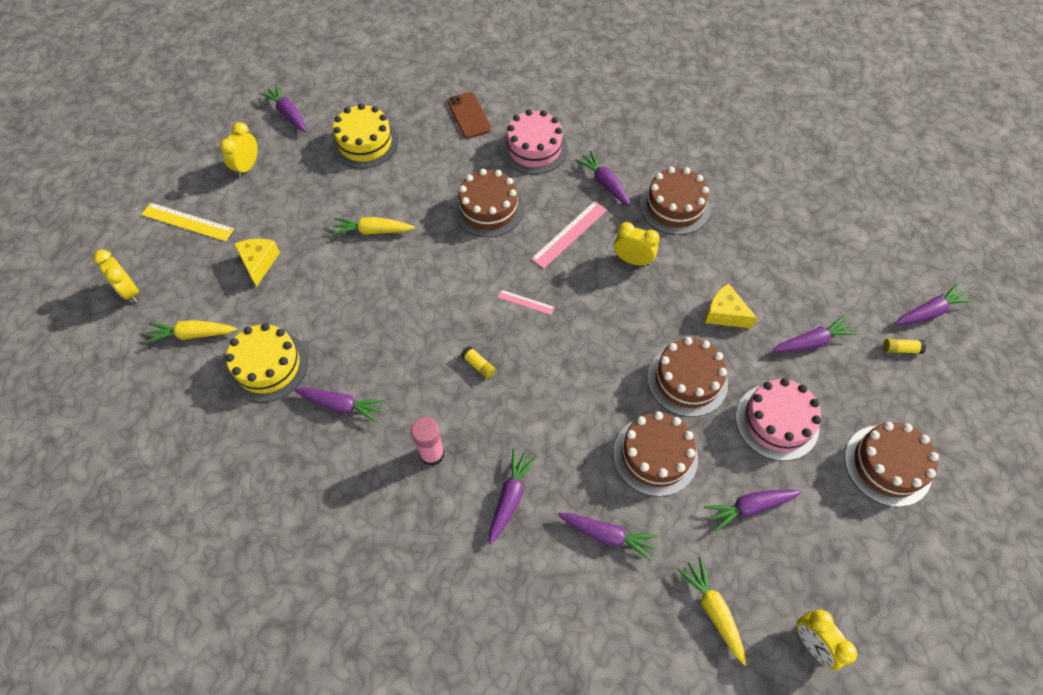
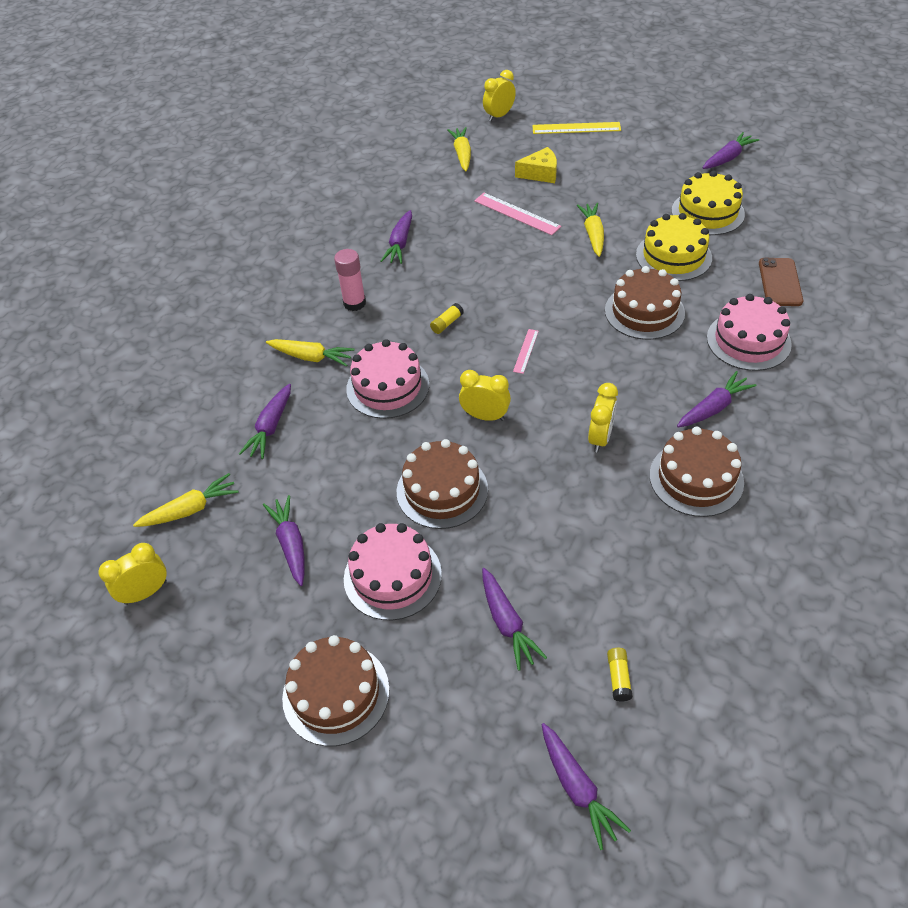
camera: 90 degrees right, 10 degrees down
(187, 222) = (576, 128): yellow ruler -> yellow ruler turned 75 degrees clockwise
(247, 167) = (650, 147): yellow clock -> yellow clock (485, 416)
(268, 366) = (436, 198): yellow cake -> yellow cake (673, 256)
(469, 115) = (780, 282): brown phone -> brown phone turned 60 degrees counterclockwise
(510, 497) = (311, 357): purple carrot -> yellow carrot
(560, 422) = (388, 387): none -> pink cake
(569, 234) = (625, 380): pink ruler -> pink ruler (516, 214)
(655, 455) = (351, 462): brown cake -> none
(724, 314) = (537, 529): yellow cheese -> none
(901, 349) = (507, 736): yellow glue stick -> yellow glue stick (618, 677)

